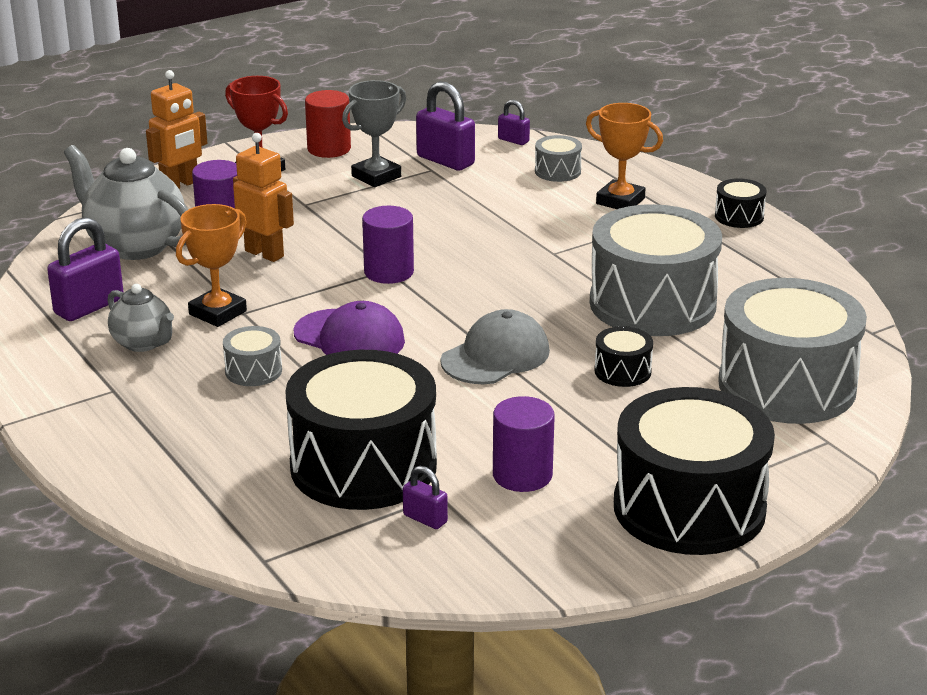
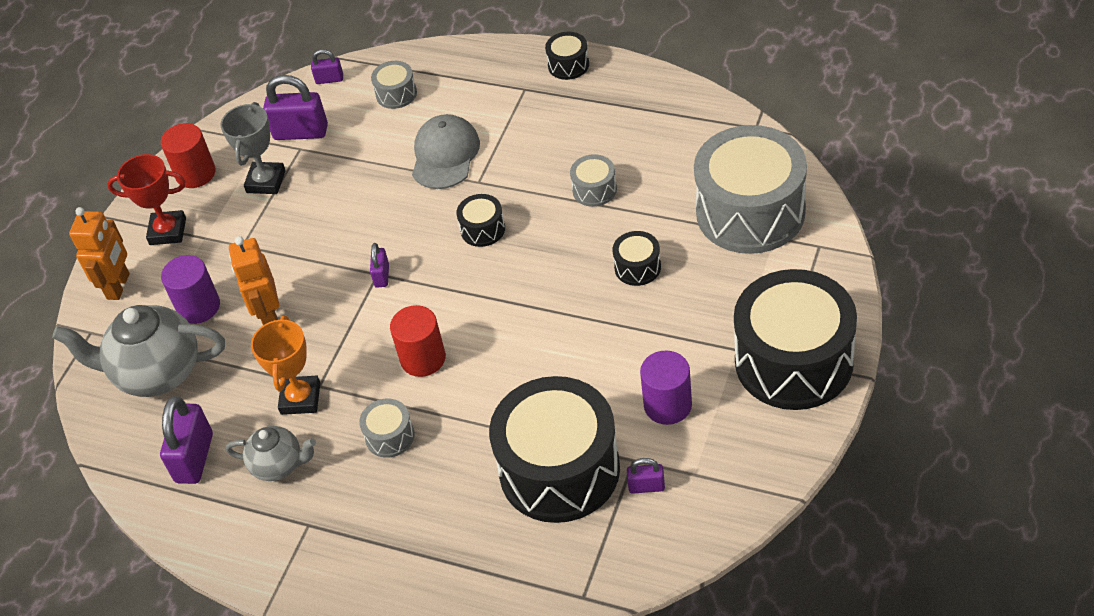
camera: 30 degrees left, 20 degrees up
(264, 253) = (269, 316): orange robot -> orange robot turned 105 degrees counterclockwise
(349, 337) = (423, 358): purple cap -> red cylinder
(389, 272) = (382, 276): purple cylinder -> purple padlock
(495, 356) = (541, 309): grey cap -> grey cap (445, 155)
(515, 283) = (483, 229): none -> black drum
(620, 201) = (472, 99): orange trophy -> none
(652, 304) = (594, 190): grey drum -> grey drum, size x0.42

